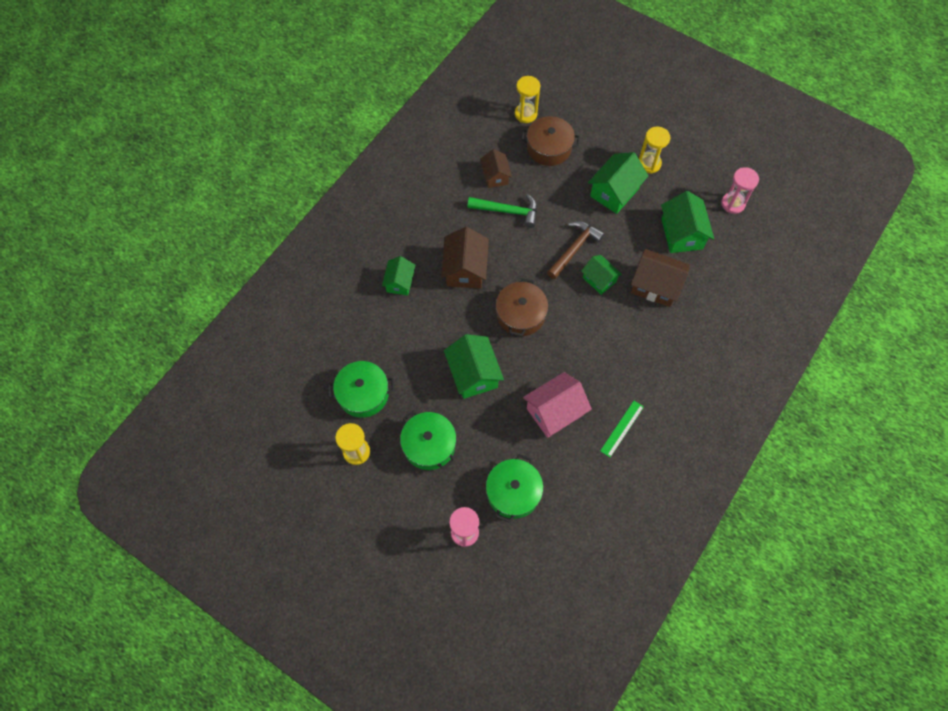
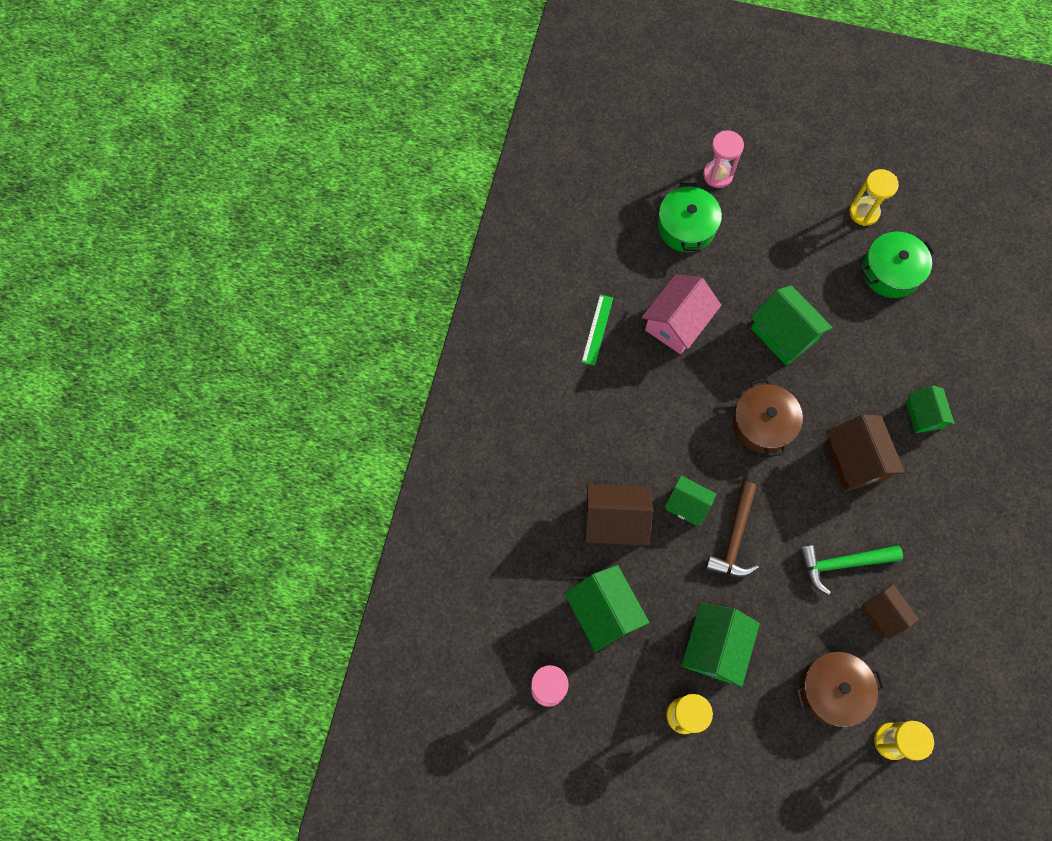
camera: 160 degrees right, 5 degrees up
(429, 445) = (793, 243): green pot -> none

